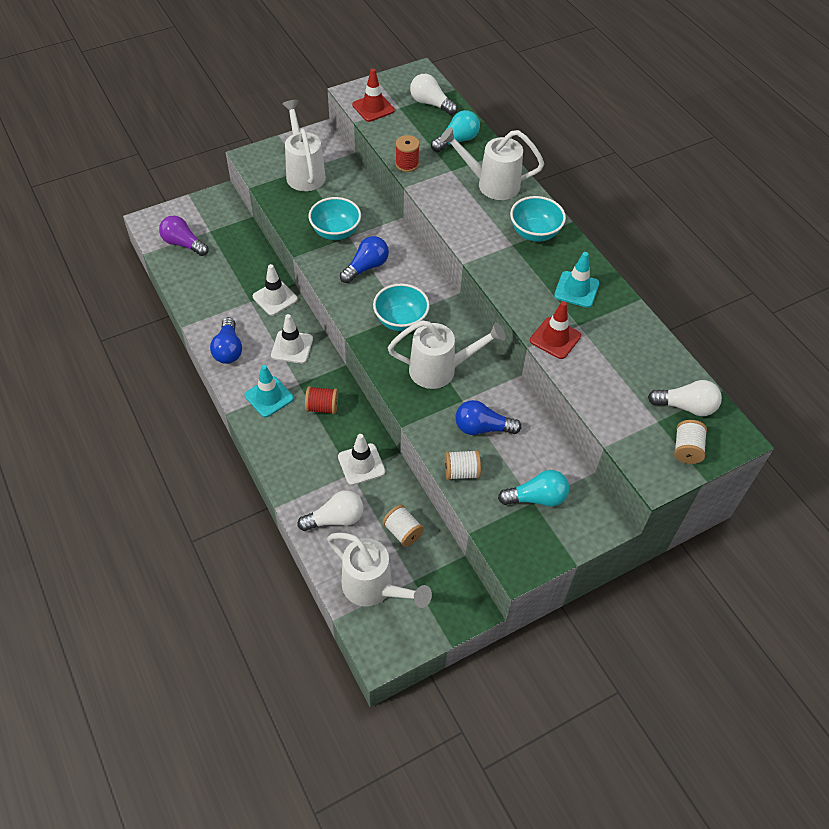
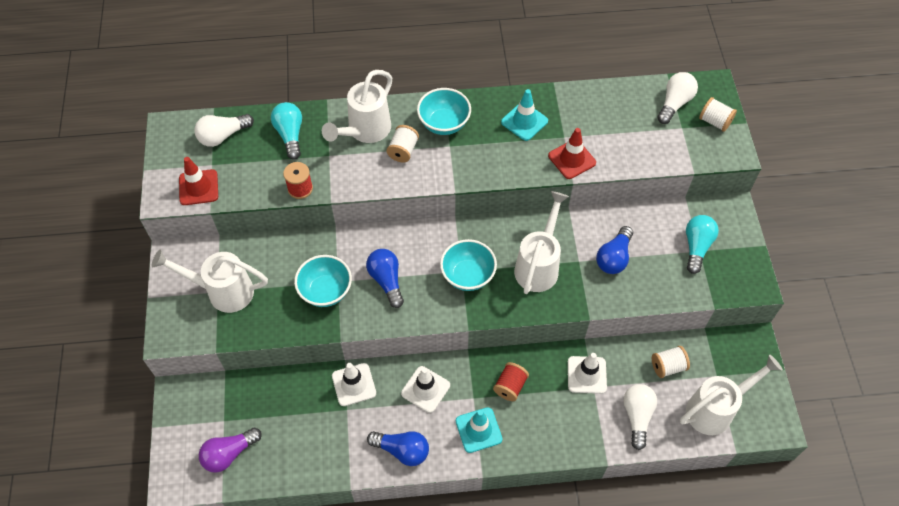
camera: 65 degrees left, 5 degrees up
(461, 472) = (653, 291): white spool -> white spool (403, 151)

